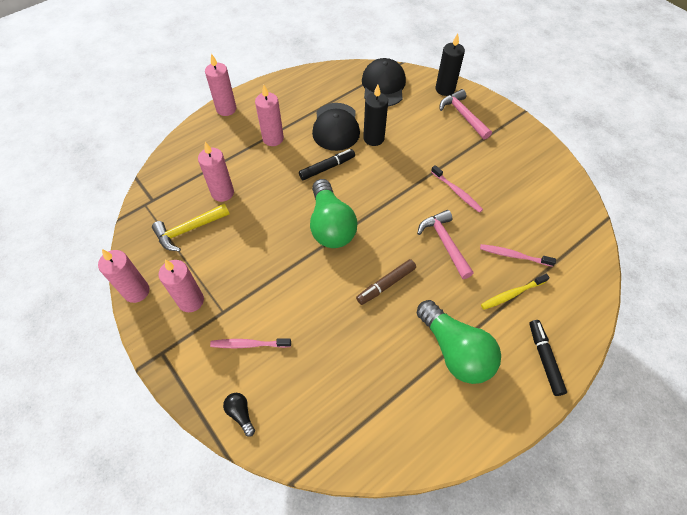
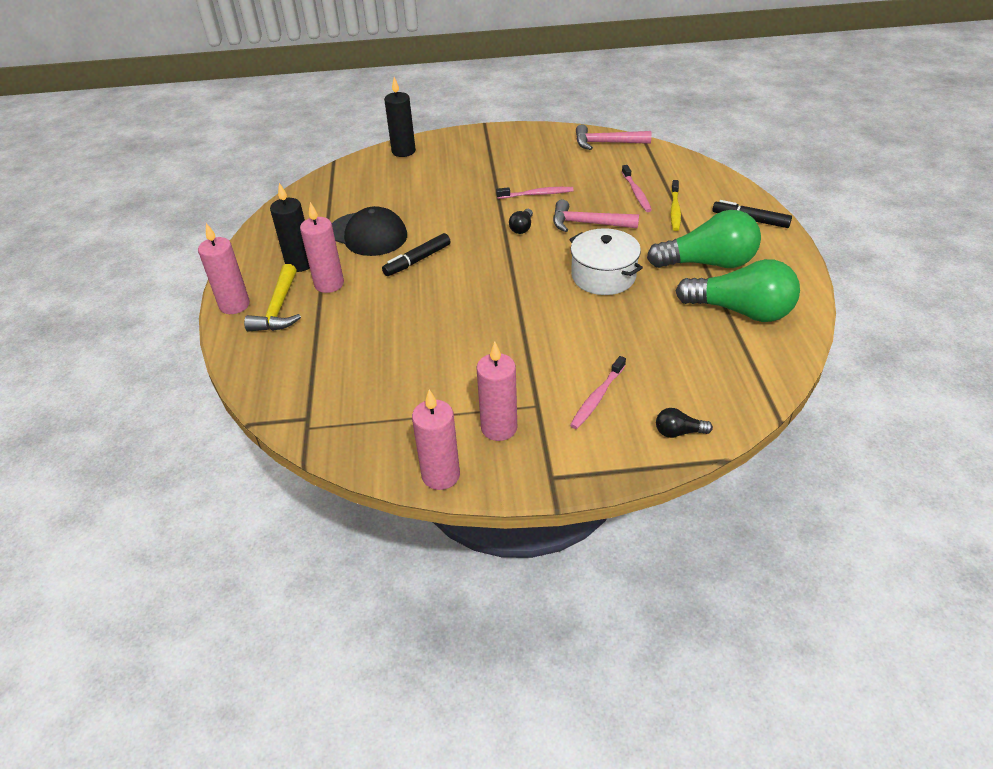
camera: 55 degrees left, 15 degrees down
(188, 230) = (391, 398): yellow hammer -> yellow hammer (278, 309)
(222, 193) = (365, 351): pink candle -> none
(327, 167) = (417, 260): black marker -> black marker turned 135 degrees counterclockwise
(330, 225) = (497, 285): green light bulb -> green light bulb (741, 311)
(373, 138) = (414, 216): black candle -> black candle (300, 264)
(383, 85) = (350, 184): black cap -> none
(386, 284) = (603, 276): brown marker -> white pot
(407, 205) = (522, 228): none -> black light bulb
(463, 115) = (449, 155): pink hammer -> pink hammer (606, 143)
(513, 255) = (636, 193): pink toothbrush -> pink toothbrush turned 60 degrees counterclockwise

